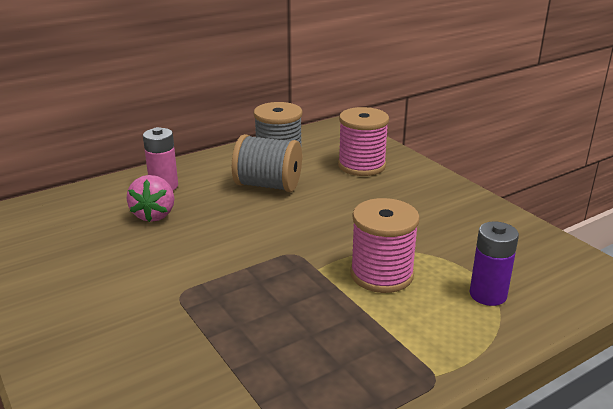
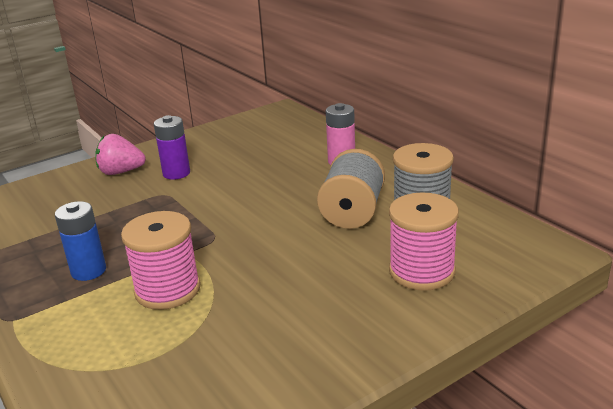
camera: 90 degrees right, 0 degrees up
(154, 215) = (287, 166): pink strawberry -> pink strawberry (121, 172)
(344, 331) = (88, 271): none -> blue battery
(488, 295) = (112, 362): purple battery -> purple battery (176, 173)

